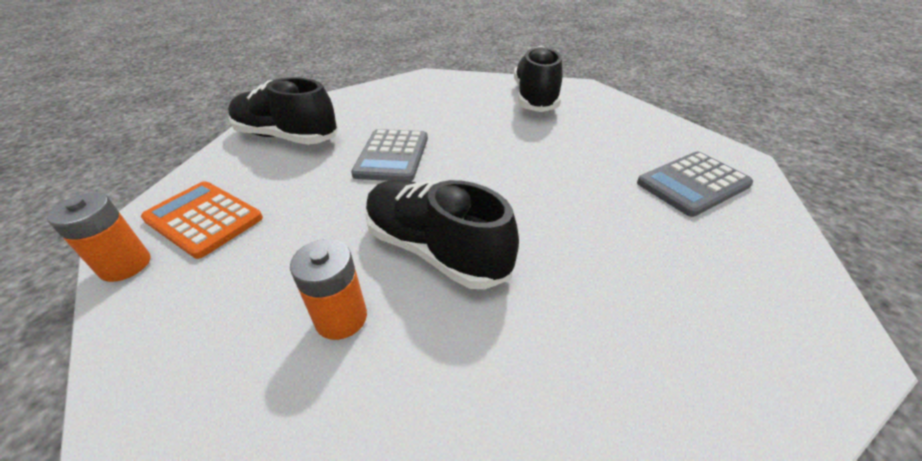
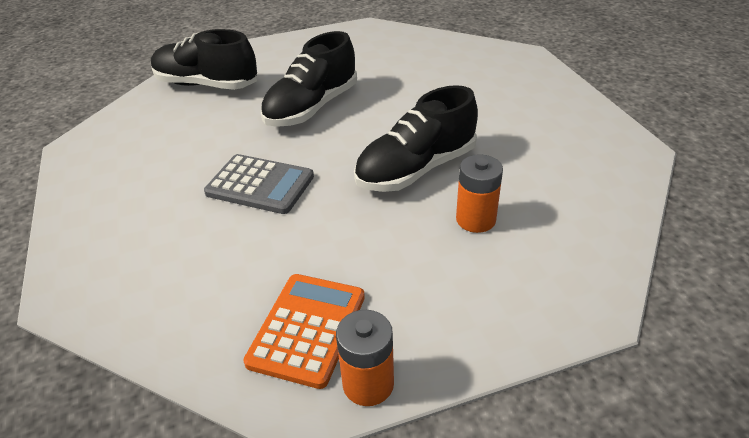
camera: 75 degrees left, 0 degrees up
(204, 219) = (307, 329): orange calculator -> orange calculator turned 150 degrees clockwise
(287, 137) = (152, 273): black shoe -> black shoe (311, 108)
(692, 184) = (386, 51): grey calculator -> none

